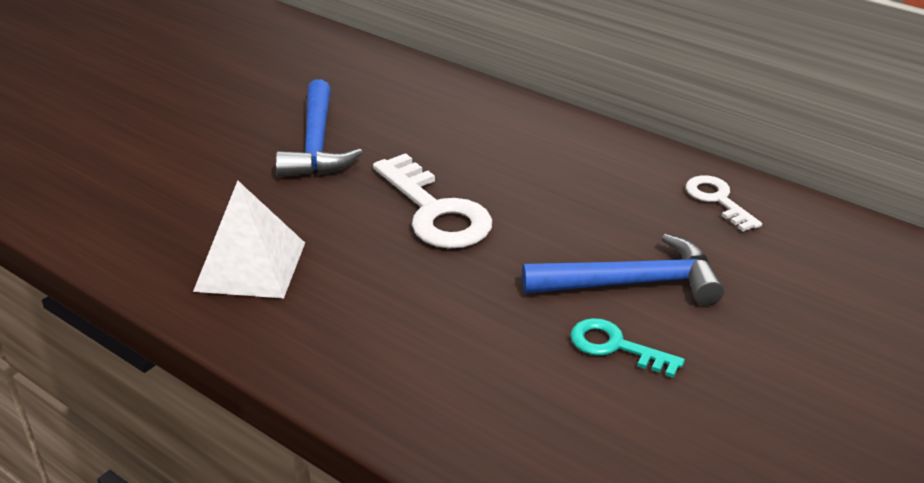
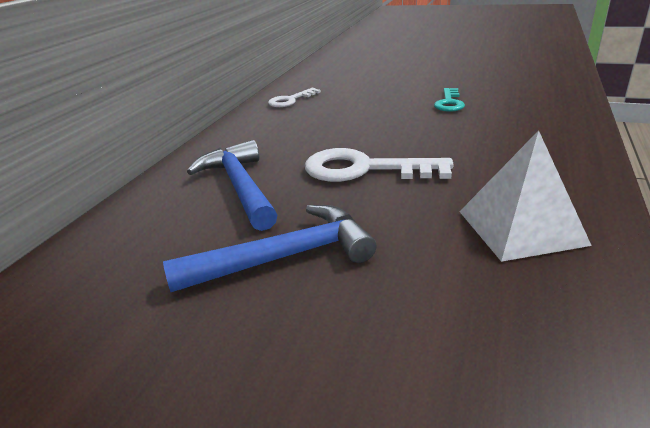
camera: 105 degrees left, 5 degrees down
(435, 211) = (364, 169): white key -> white key turned 120 degrees counterclockwise
(632, 283) = (391, 107): blue hammer -> blue hammer (239, 187)

